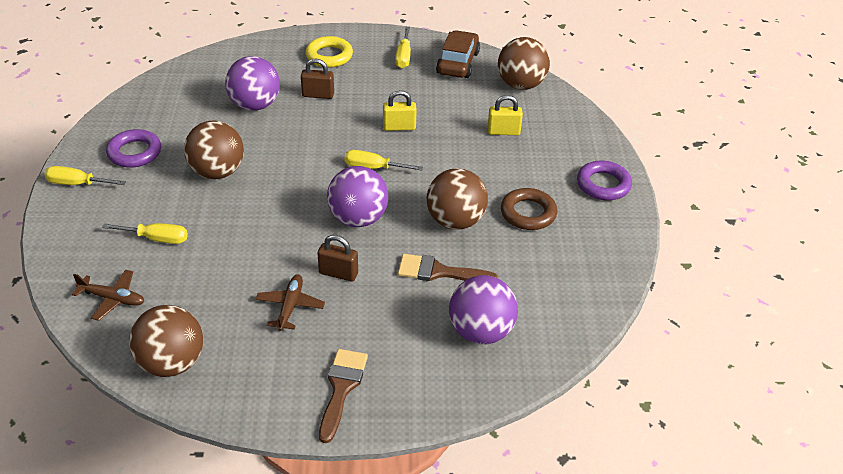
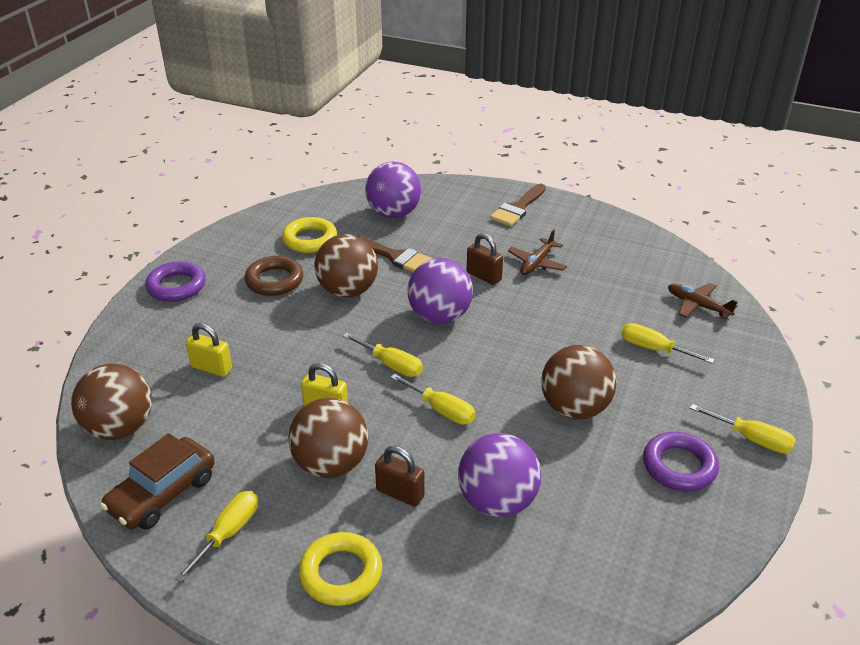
camera: 155 degrees left, 5 degrees down
(172, 363) = (645, 250): brown ball -> brown ball (331, 464)
(317, 146) = (441, 410): none -> yellow screwdriver
(538, 268) = (310, 239): none -> yellow ring

